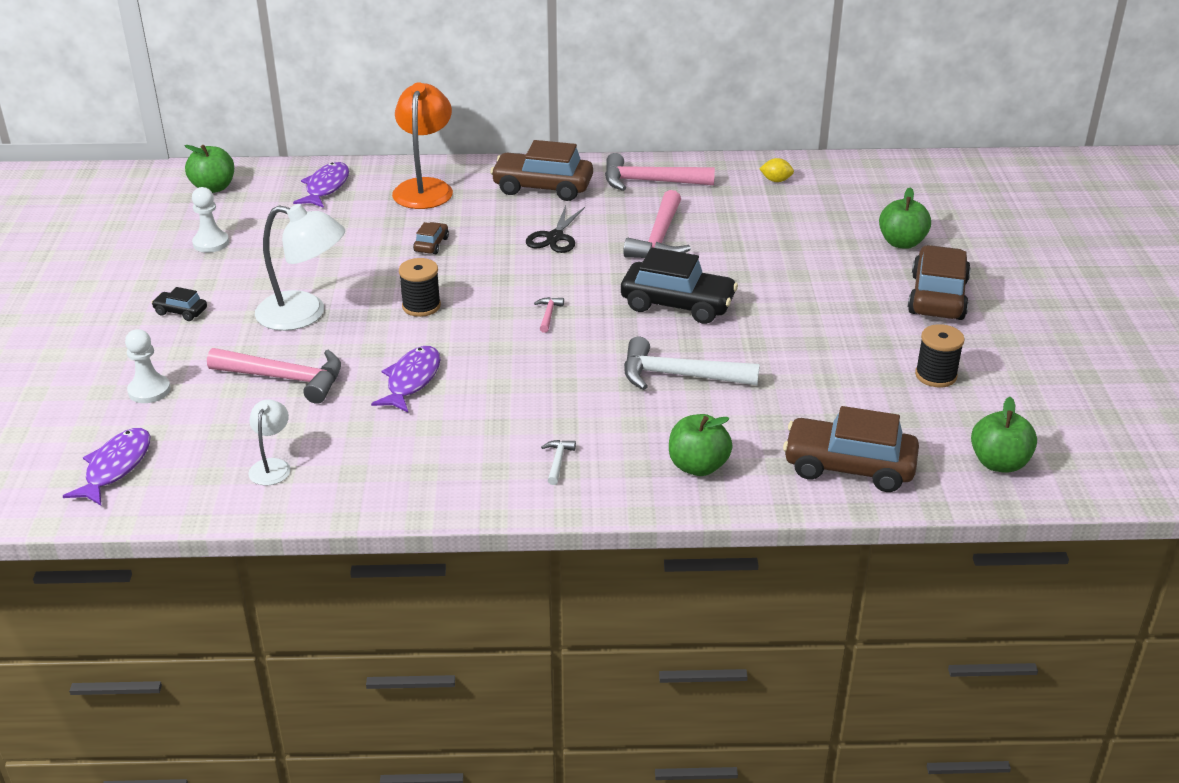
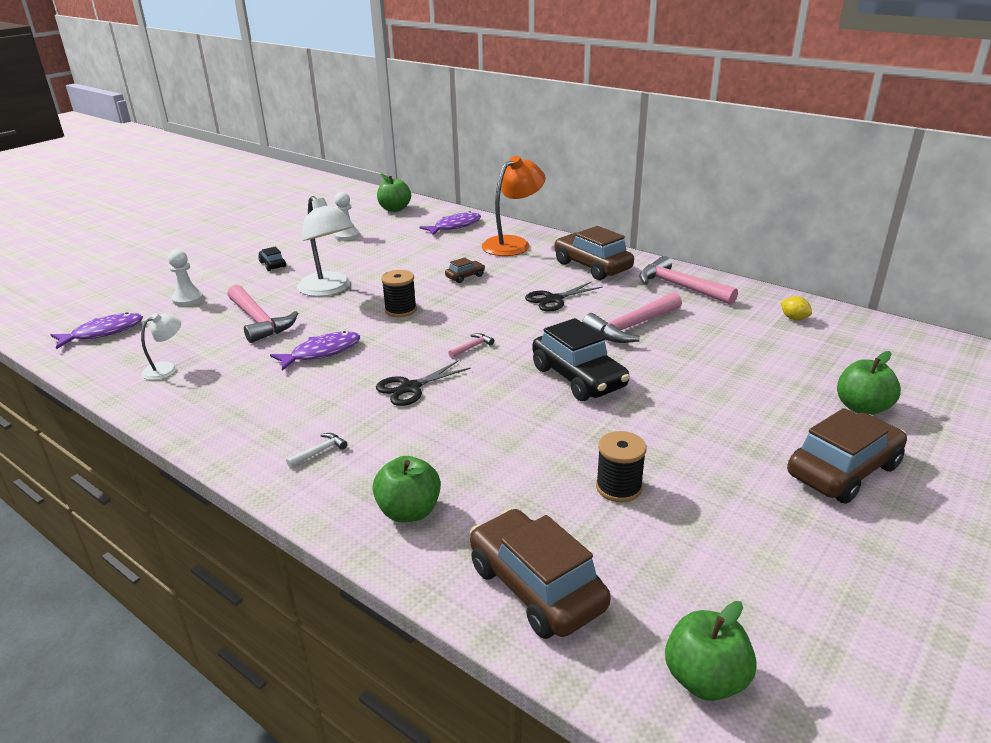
camera: 40 degrees right, 5 degrees down
(550, 375) = (410, 388): none -> black scissors
(679, 376) = (501, 431): white hammer -> none
(935, 375) = (746, 545): black spool -> black spool (618, 487)

